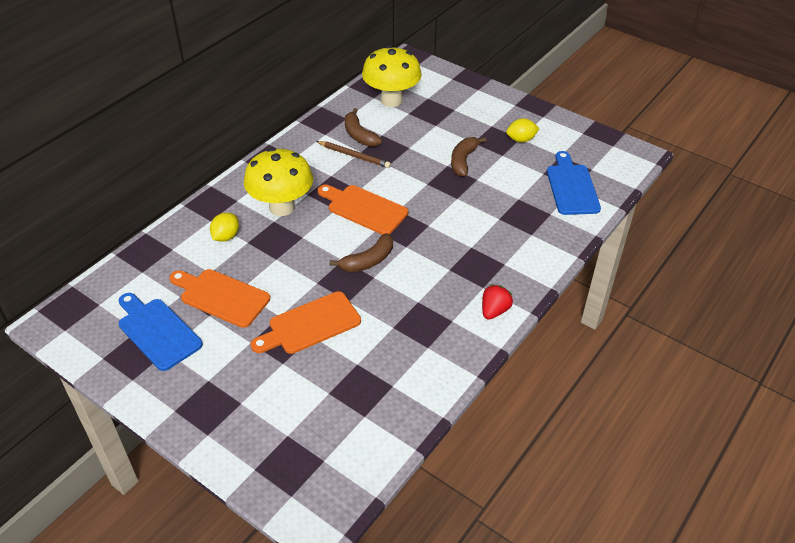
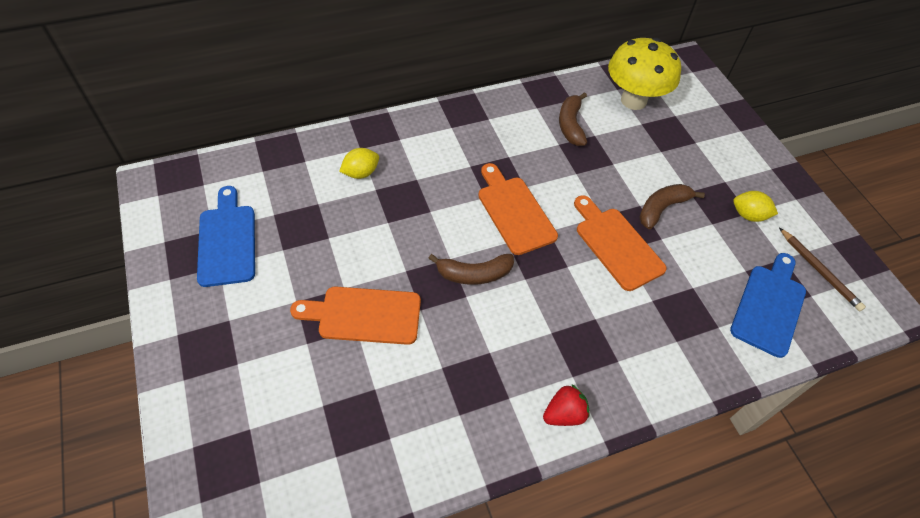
camera: 30 degrees right, 10 degrees up
(221, 296) = (308, 235): orange cutting board -> orange cutting board (616, 245)
(281, 207) = (435, 168): yellow mushroom -> none
(354, 156) = (548, 146): brown pencil -> brown pencil (819, 271)

